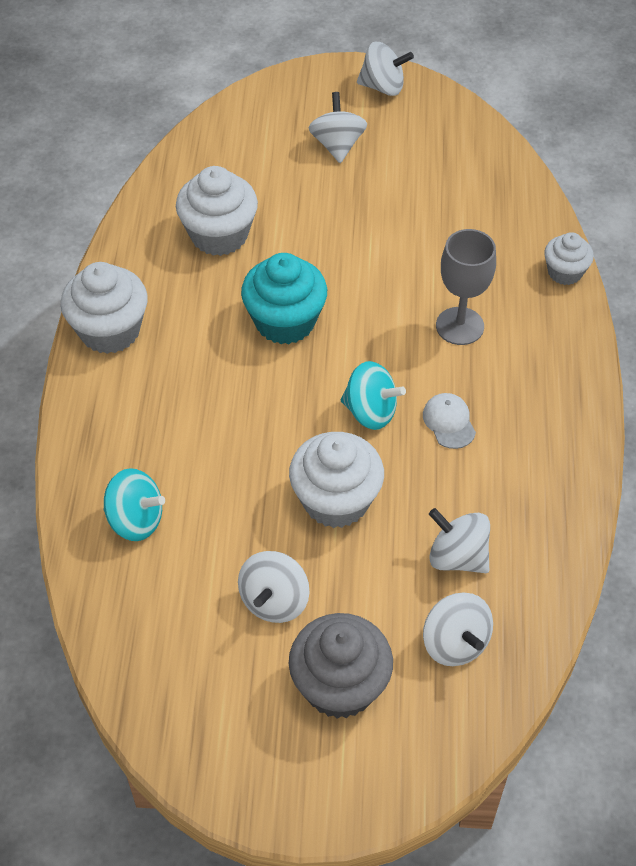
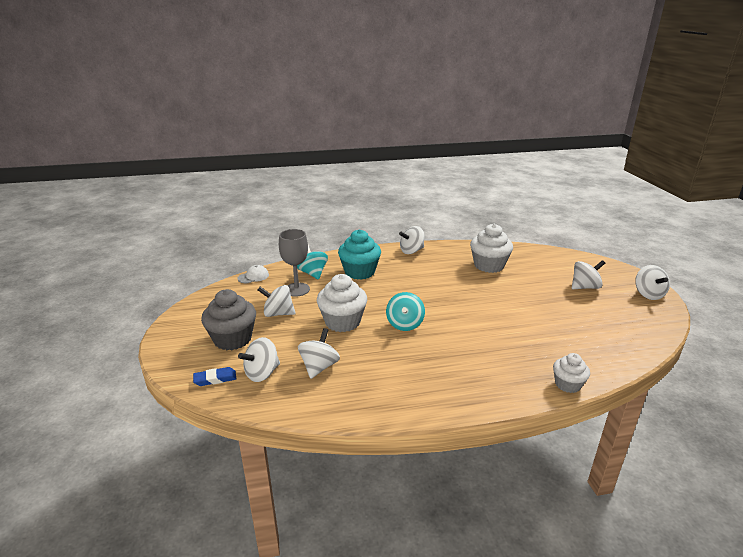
camera: 75 degrees right, 25 degrees down
(110, 330) = (411, 251): white cupcake -> white spinning top
(135, 520) = (313, 273): turquoise spinning top -> turquoise spinning top turned 150 degrees clockwise
(285, 321) = (448, 291): turquoise cupcake -> turquoise cupcake (359, 272)
(449, 422) = (412, 351): white cap -> white cap (253, 276)
(454, 717) = (215, 379): none -> blue eraser
(459, 326) = (486, 346): grey goblet -> grey goblet (297, 289)

